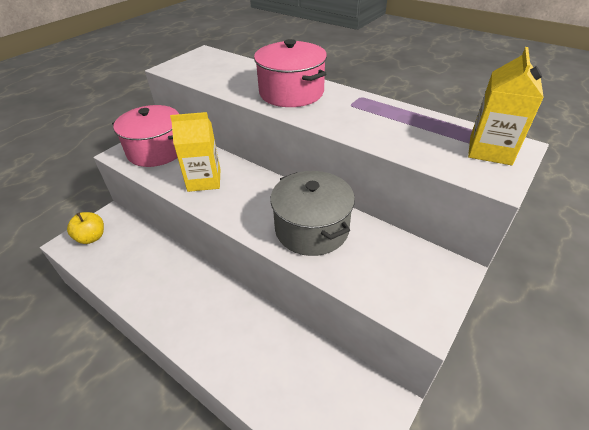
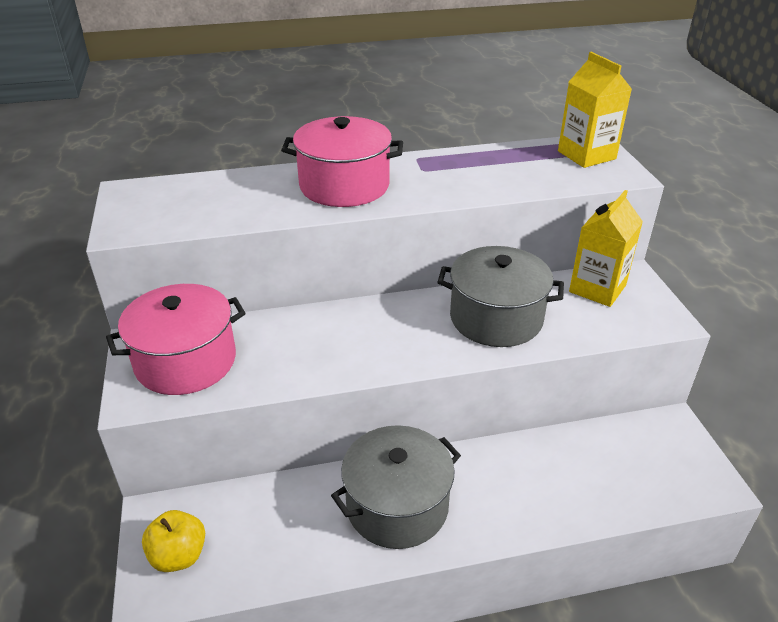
camera: 50 degrees left, 5 degrees down
(178, 293) = (397, 506): none -> grey pot
(204, 180) = (315, 350): yellow carton -> yellow carton (597, 288)

